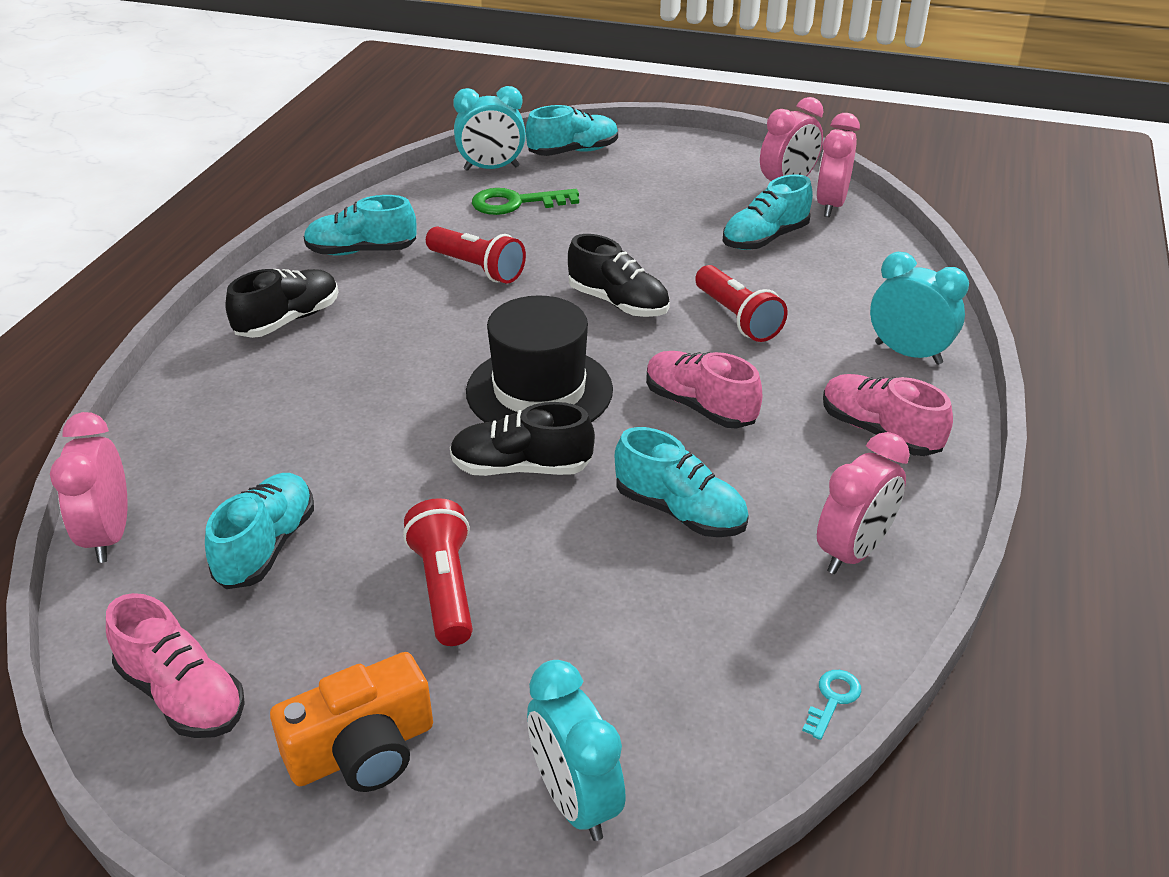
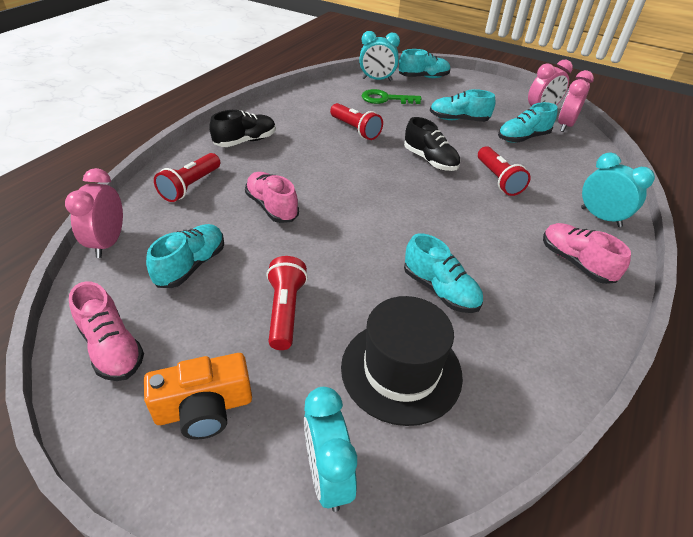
camera: 10 degrees right, 5 degrees up
(217, 416) = (190, 186): none -> red flashlight
(361, 251) = (295, 111): turquoise shoe -> turquoise shoe (458, 120)
(521, 468) = (350, 245): black shoe -> none
(539, 391) = (372, 202): black hat -> black hat (401, 370)
(699, 406) = (465, 227): pink shoe -> pink shoe (272, 207)
(833, 700) = (517, 440): turquoise key -> none
(853, 552) = (547, 338): pink clock -> none

